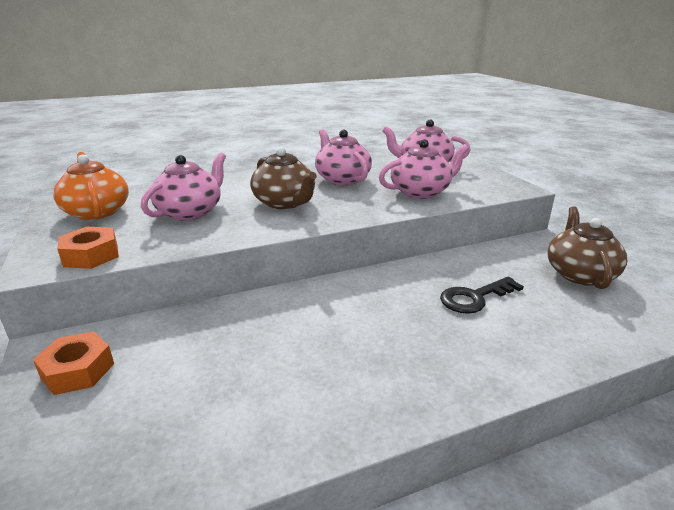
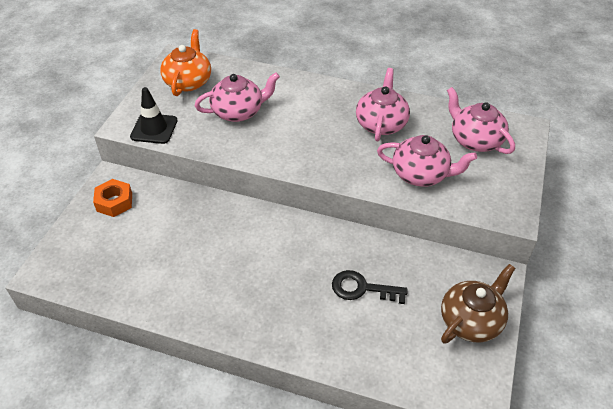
camera: 40 degrees right, 20 degrees up
(91, 255) = (154, 129): orange nut -> black traffic cone
(285, 203) = (306, 133): brown teapot -> none

